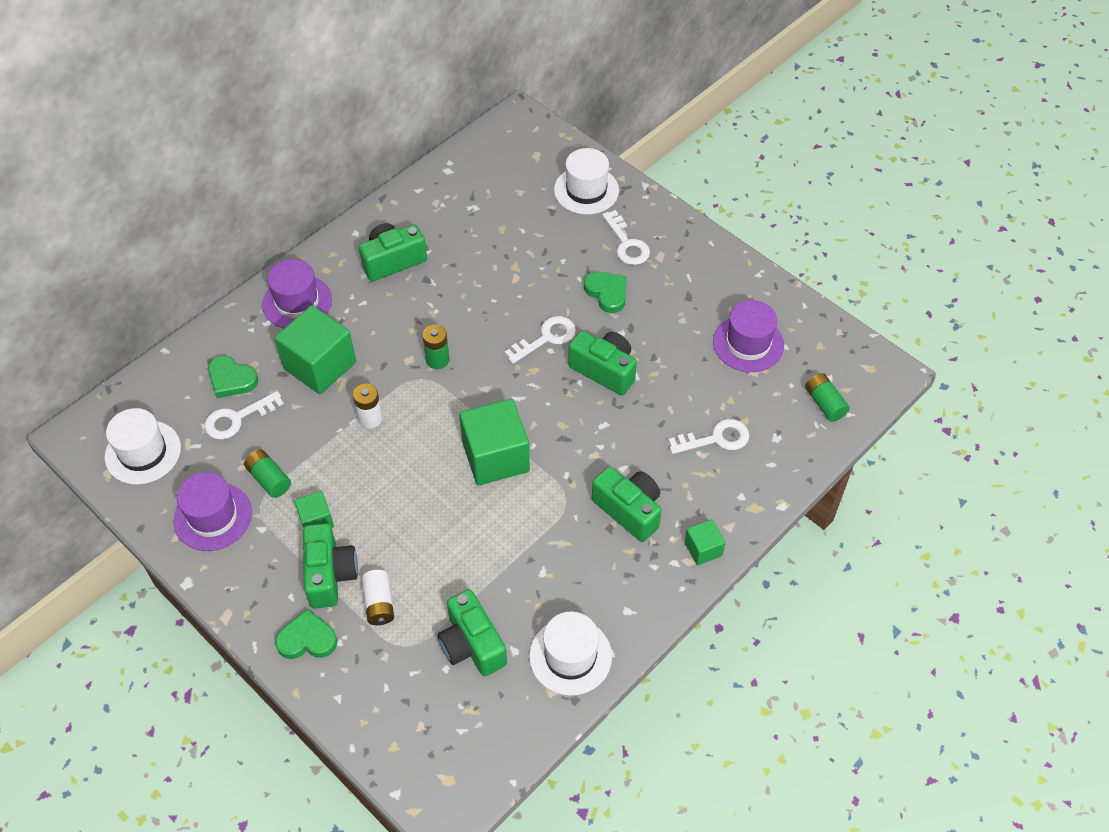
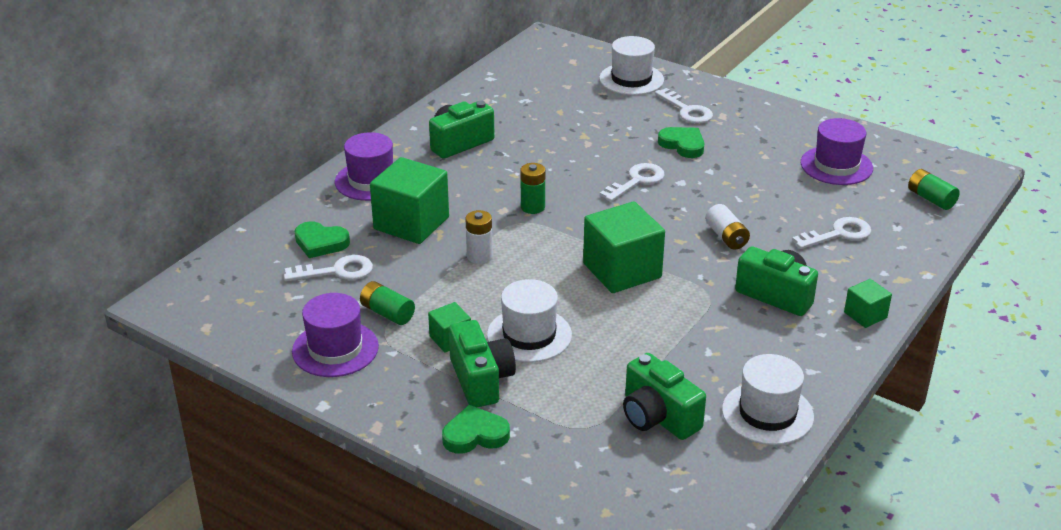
camera: 10 degrees left, 20 degrees down
(143, 452) = (241, 307): white hat -> white hat (529, 335)
(237, 419) = (337, 271): white key -> white key turned 150 degrees counterclockwise
(379, 603) = (543, 396): white battery -> white battery (726, 237)
(604, 370) = (705, 198): green camera -> none

